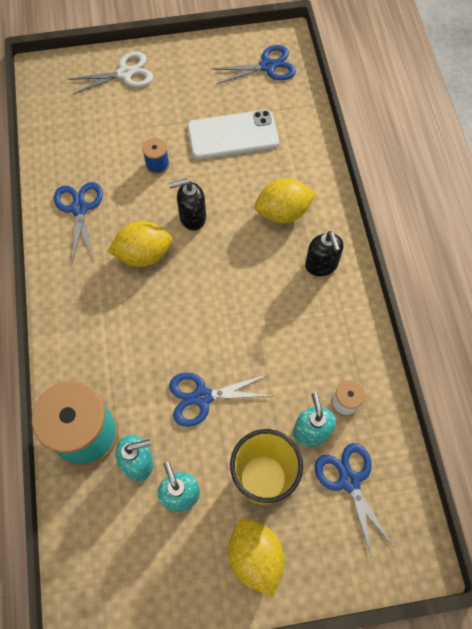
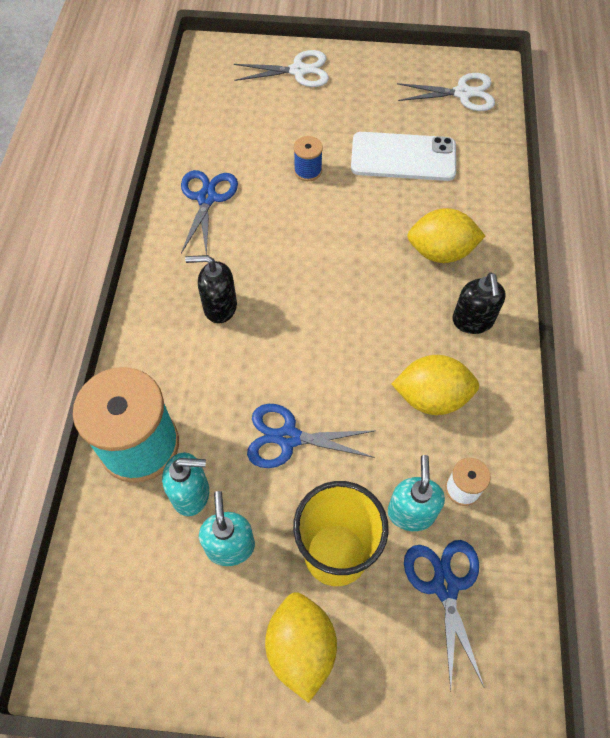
camera: 15 degrees right, 5 degrees down
(143, 254) = (264, 262): yellow lemon -> yellow lemon (431, 397)
(192, 217) = (332, 235): black soap dispenser -> black soap dispenser (219, 307)
(267, 66) = (462, 93): blue scissors -> white scissors

